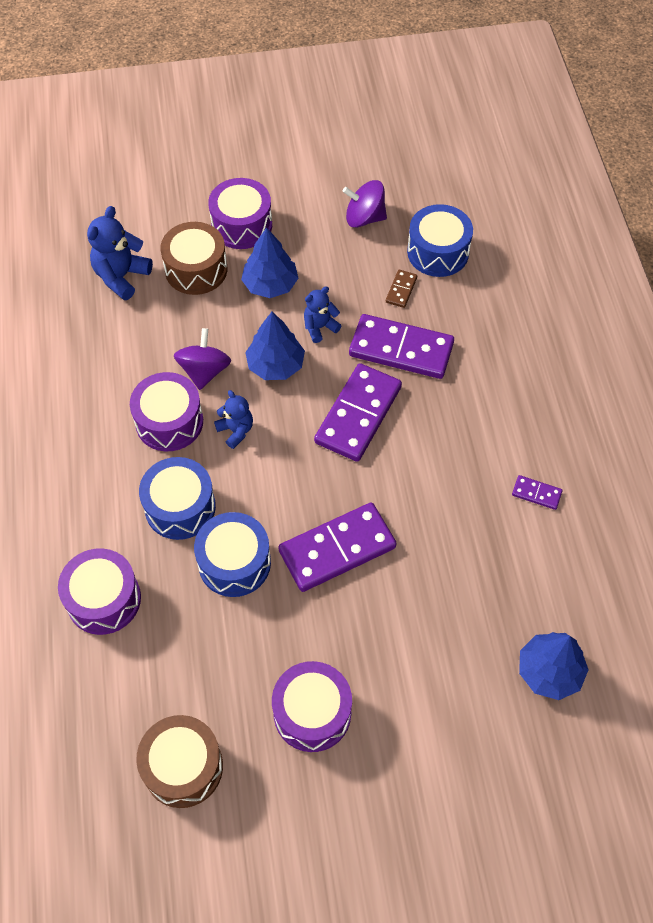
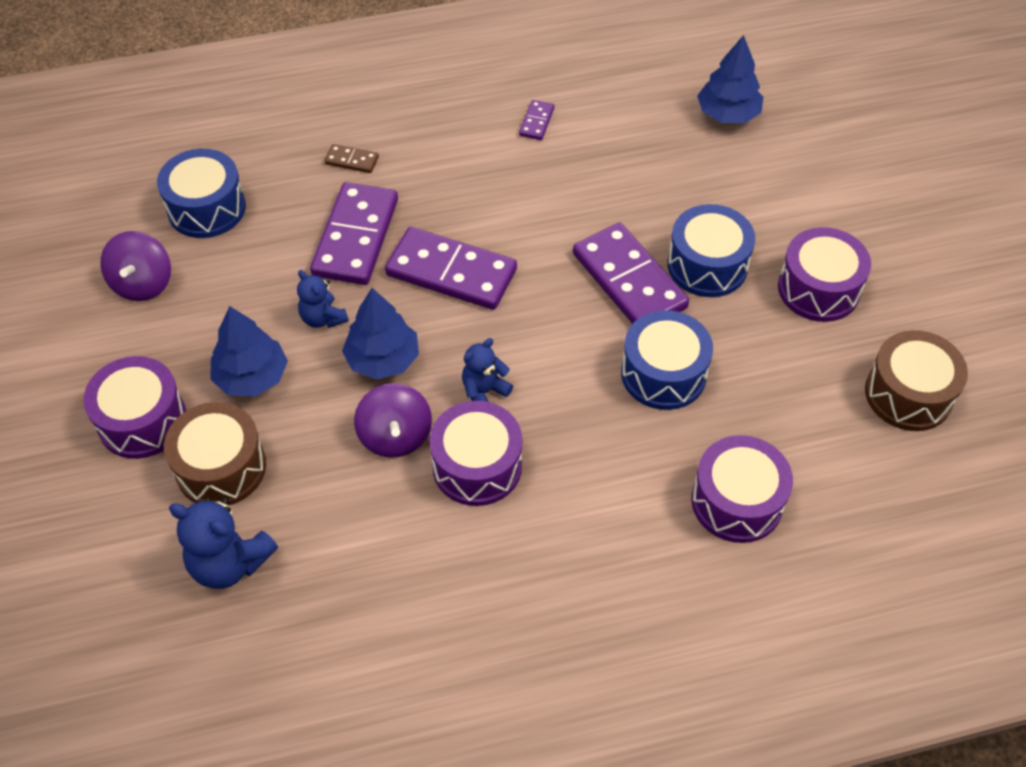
camera: 95 degrees left, 5 degrees down
(180, 507) = (600, 437): blue drum -> blue drum (707, 265)
(204, 371) = (395, 436): purple spinning top -> purple spinning top turned 105 degrees counterclockwise
(401, 290) = (265, 241): brown domino -> brown domino (351, 161)

